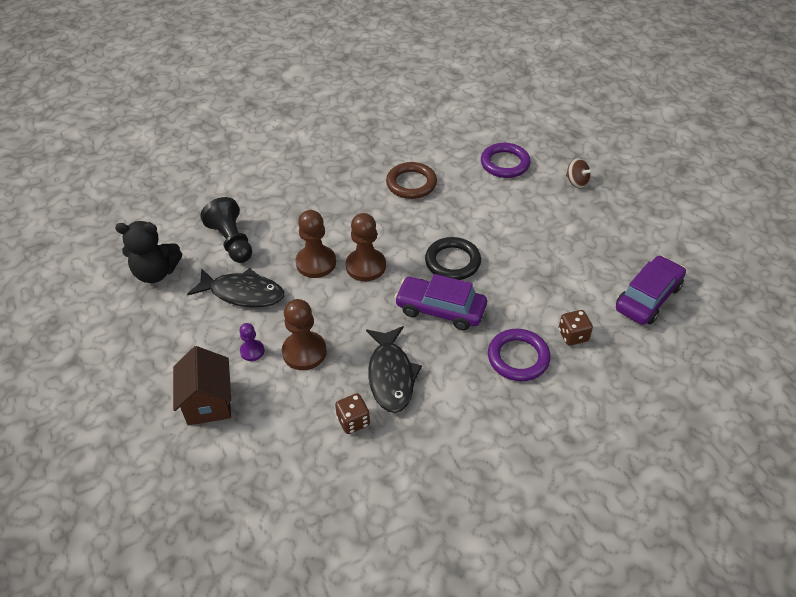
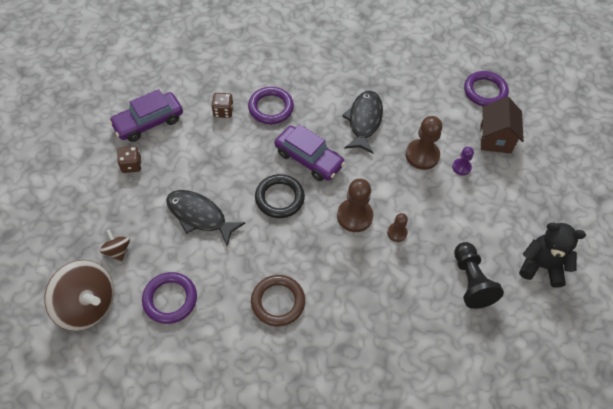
camera: 165 degrees left, 10 degrees up
(226, 475) = (485, 91): none -> purple ring
(243, 293) = (464, 220): black fish -> black fish (199, 216)
(316, 263) = (397, 233): brown pawn -> brown pawn, size x0.55
(353, 421) = (398, 100): brown dice -> brown dice (131, 165)
(568, 144) = (87, 305): none -> brown spinning top

